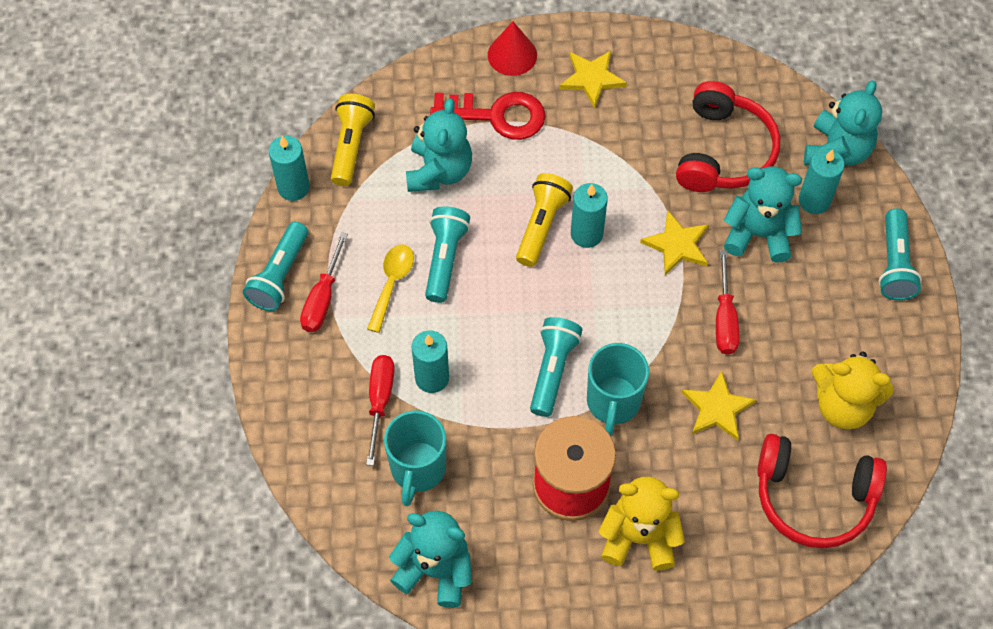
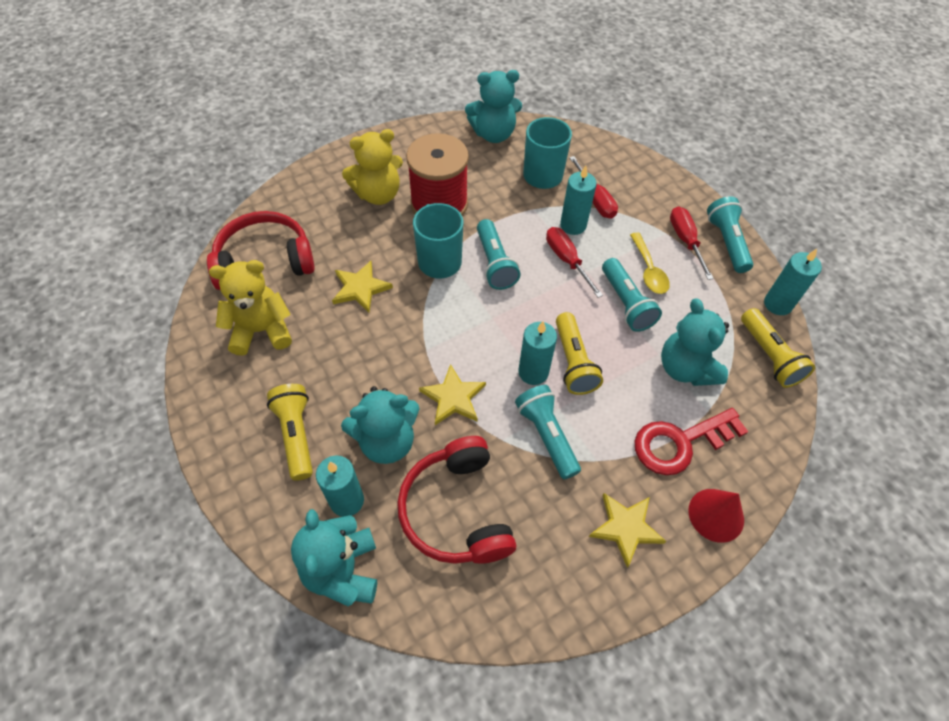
camera: 150 degrees right, 5 degrees down
(725, 319) = (384, 354): red screwdriver -> red screwdriver (567, 260)
(840, 277) = (296, 435): none -> yellow flashlight
(894, 264) = (248, 471): turquoise flashlight -> turquoise flashlight (546, 435)

